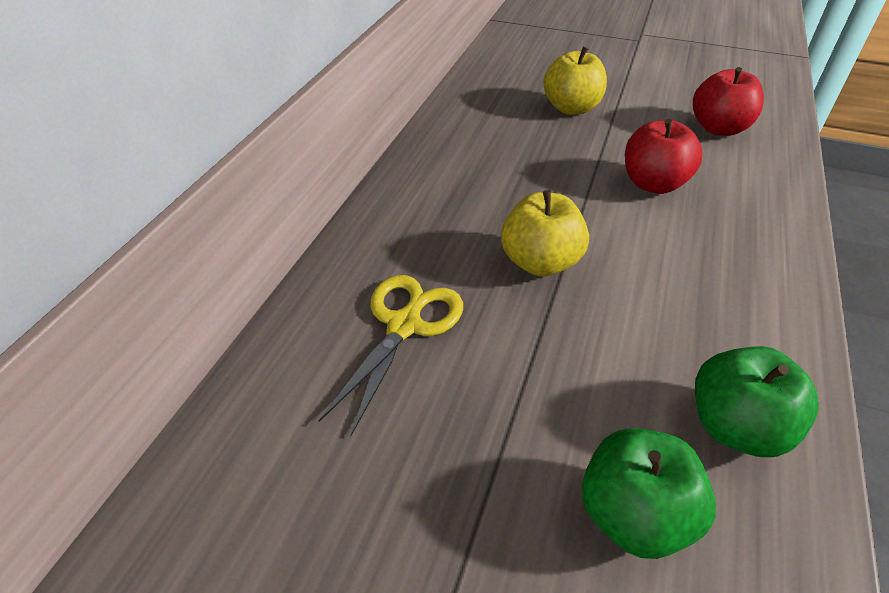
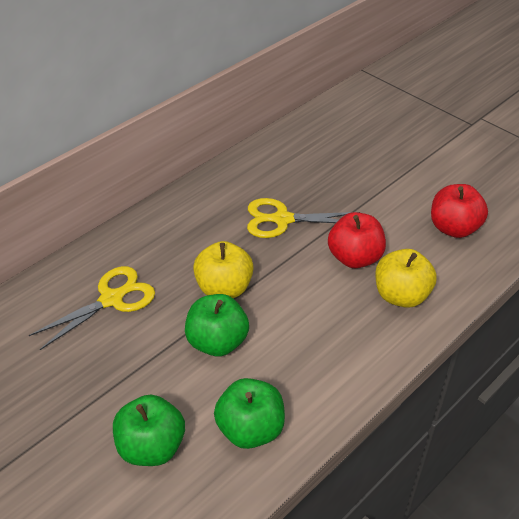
camera: 25 degrees right, 0 degrees up
(538, 169) = (282, 219): none -> yellow scissors
(571, 108) = (352, 175): yellow apple -> yellow apple (401, 295)
(590, 329) = (217, 342): none -> green apple

